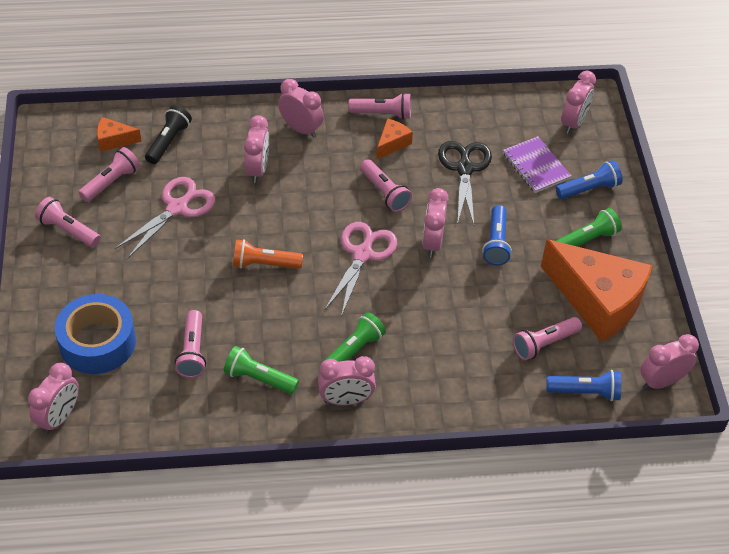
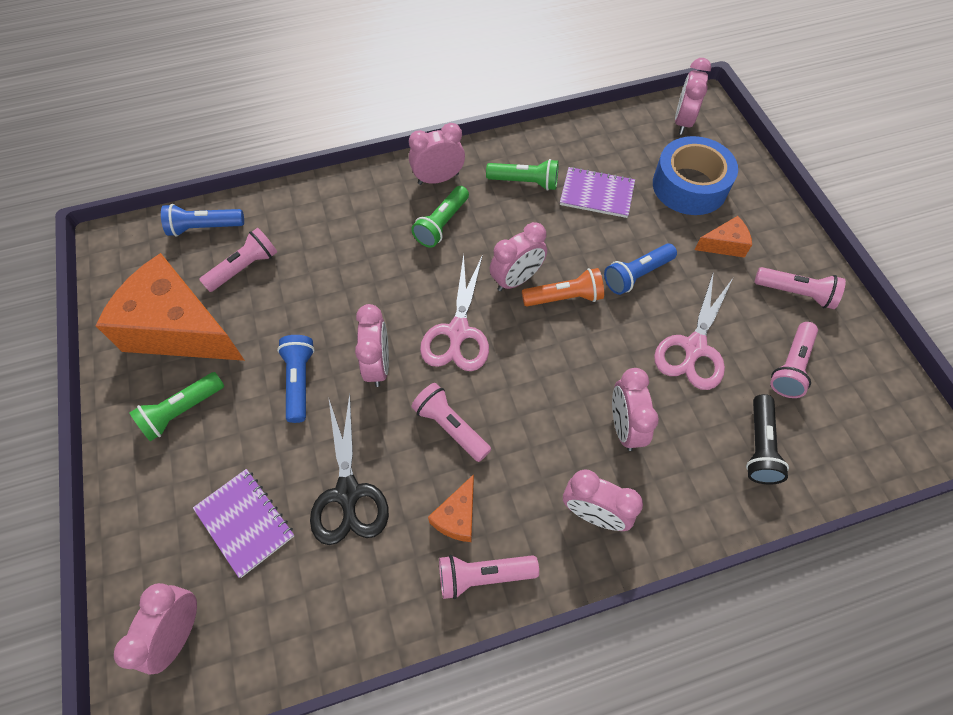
camera: 170 degrees right, 10 degrees up
(114, 140) = (828, 432): orange cheese -> orange cheese (724, 245)
(193, 352) = (597, 194): pink flashlight -> purple notebook
(589, 189) = (170, 497): blue flashlight -> blue flashlight (637, 275)
(661, 381) = (122, 252): pink clock -> pink clock (516, 279)

